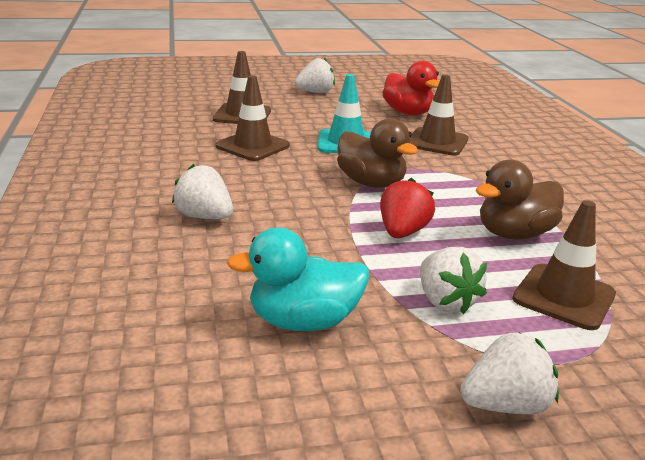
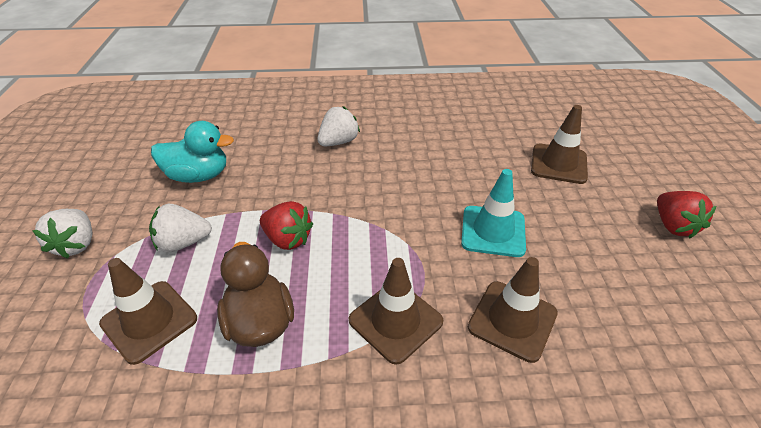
camera: 100 degrees right, 15 degrees up
(252, 146) = (473, 167): brown traffic cone -> brown traffic cone (395, 321)
(303, 321) = (199, 176): turquoise duck -> turquoise duck turned 90 degrees clockwise
(315, 92) = (673, 226): white strawberry -> red strawberry
(371, 183) = (387, 235): brown duck -> none
(408, 113) = (627, 313): red duck -> none

